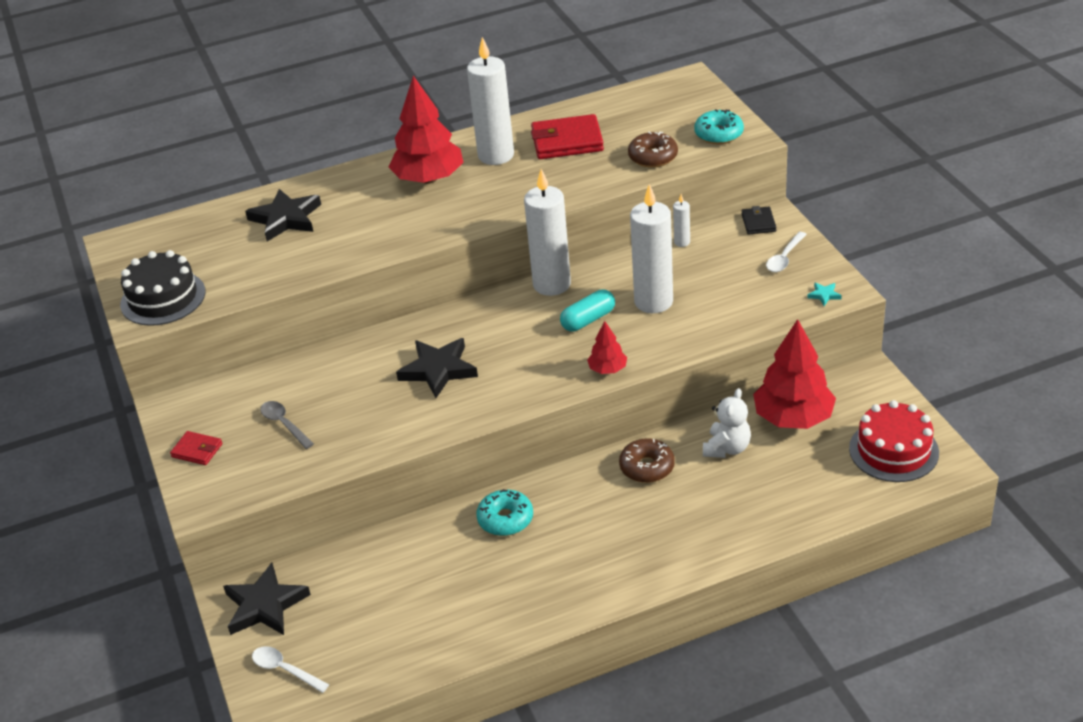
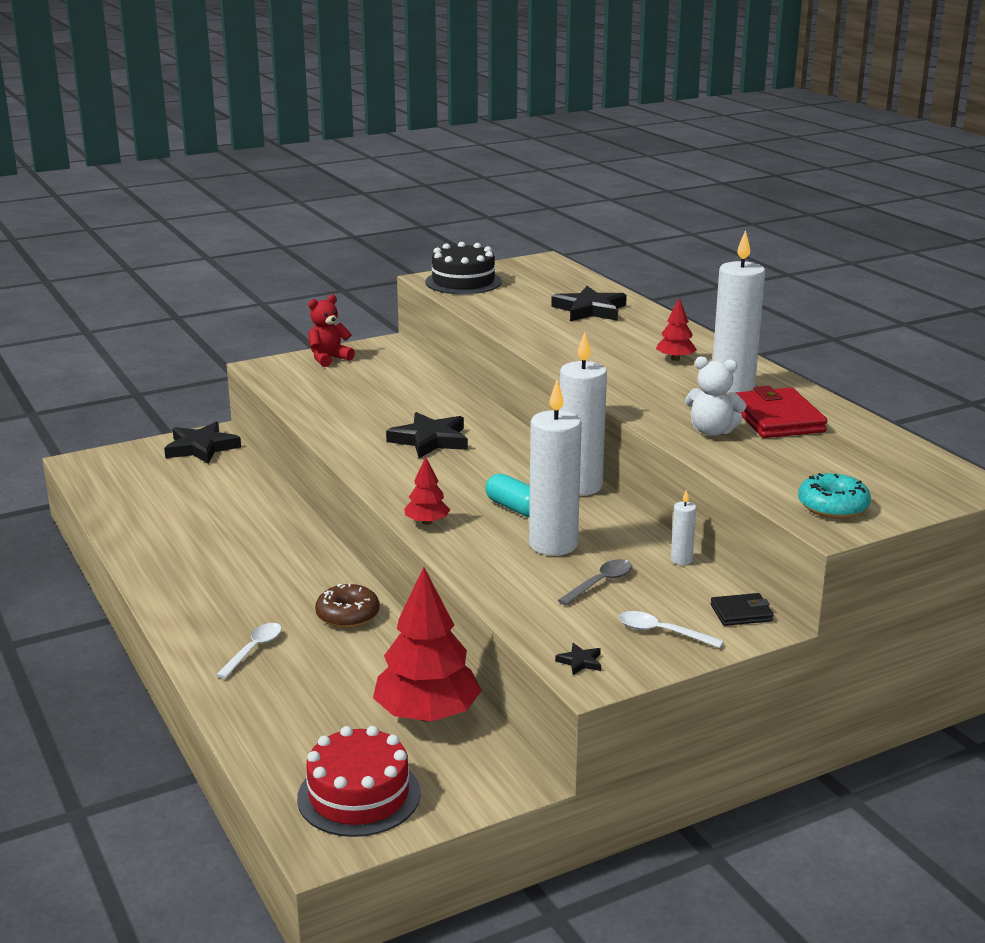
camera: 80 degrees right, 15 degrees down
(197, 450) = (329, 359): red wallet -> red teddy bear
(284, 424) = (357, 385): grey spoon -> grey spoon (600, 583)
(285, 670) = (127, 462): white spoon -> white spoon (253, 650)
(429, 179) = (675, 359): red tree -> red tree, size x0.48
(505, 519) = (282, 541): turquoise donut -> none
(653, 157) = (759, 467): brown donut -> none
(727, 448) = (374, 666): white teddy bear -> white teddy bear (712, 431)
(824, 295) = (580, 662): turquoise star -> black star

